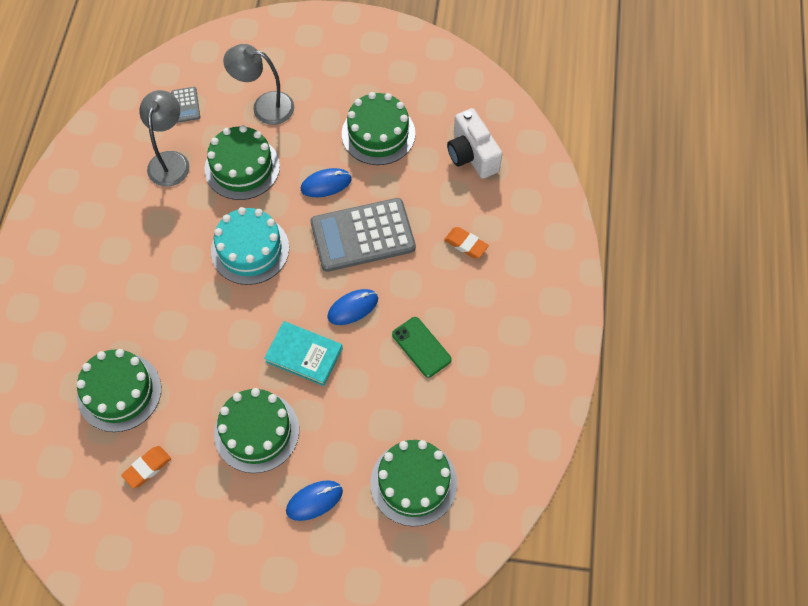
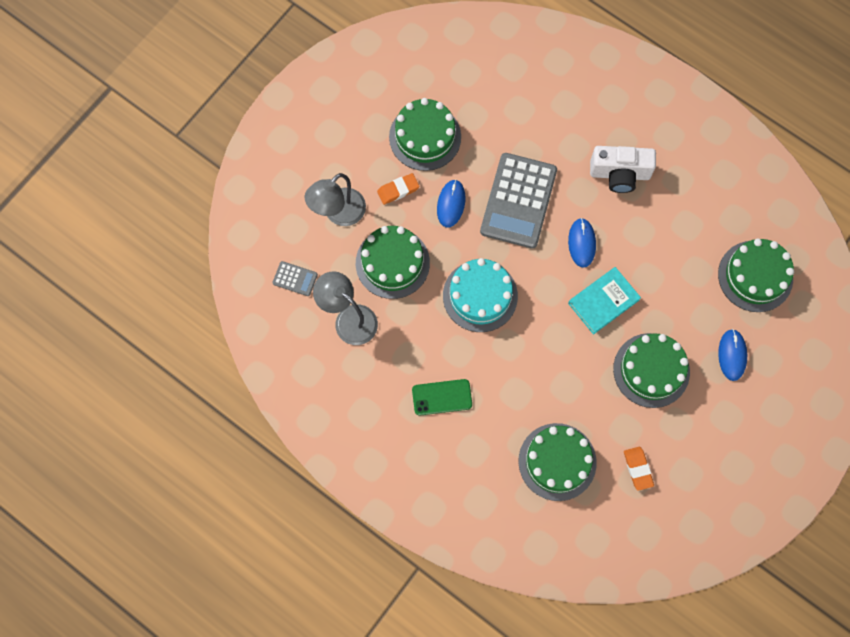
camera: 60 degrees left, 10 degrees up
(421, 347) = (645, 210): green phone -> green phone (442, 397)
(466, 244) = (573, 128): orange eraser -> orange eraser (398, 190)
(472, 155) = (491, 77): white camera -> white camera (619, 174)

